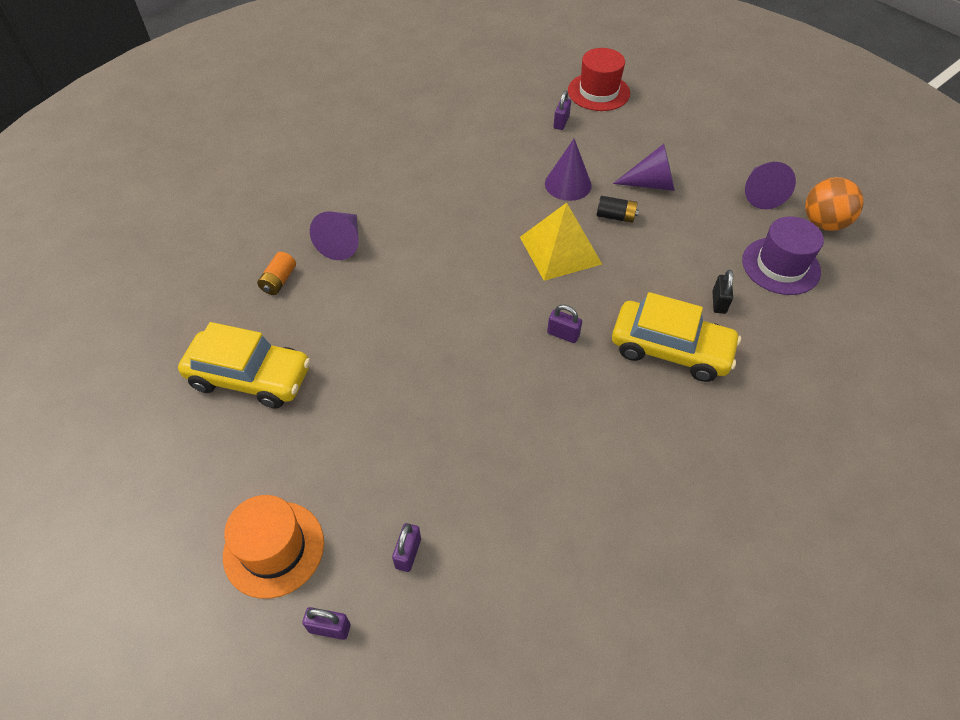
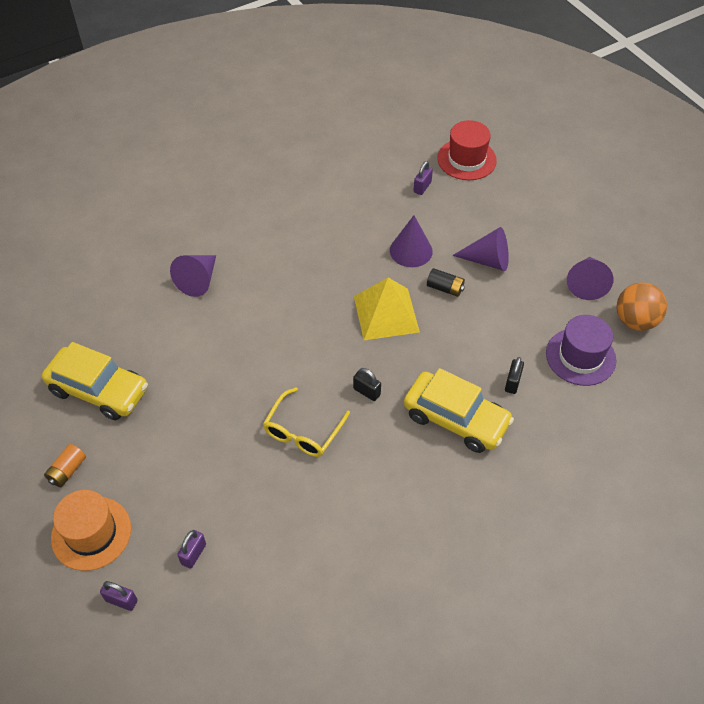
camera: 10 degrees right, 0 degrees up
(279, 281) = (138, 308): orange battery -> orange battery (67, 471)
(503, 388) = (303, 431): none -> yellow glasses
(563, 334) = (366, 392): purple padlock -> black padlock

